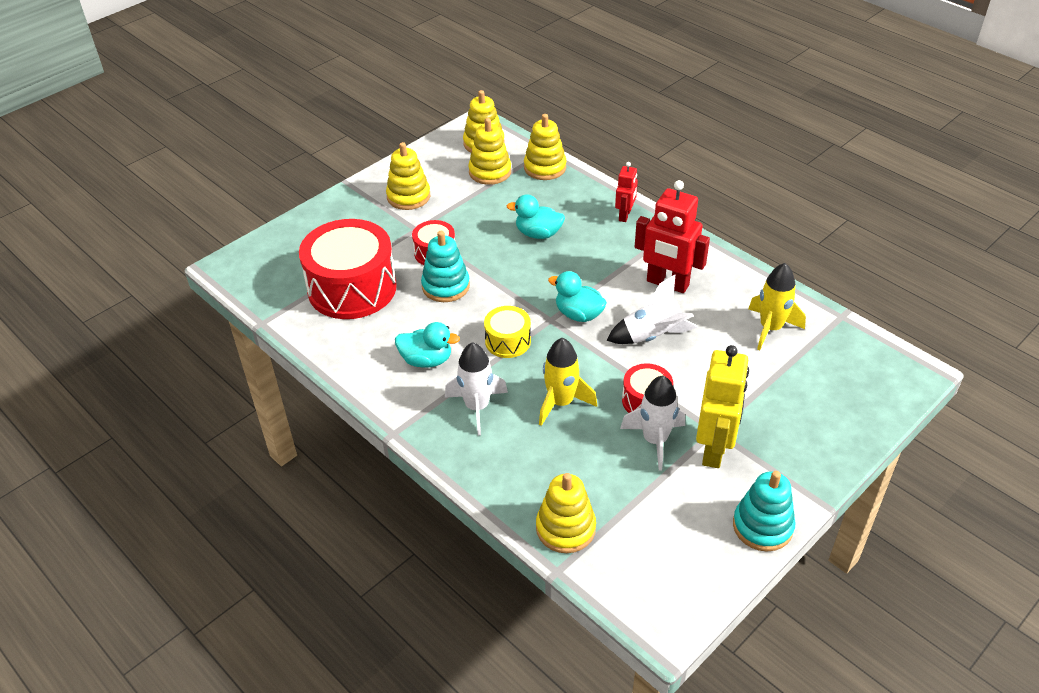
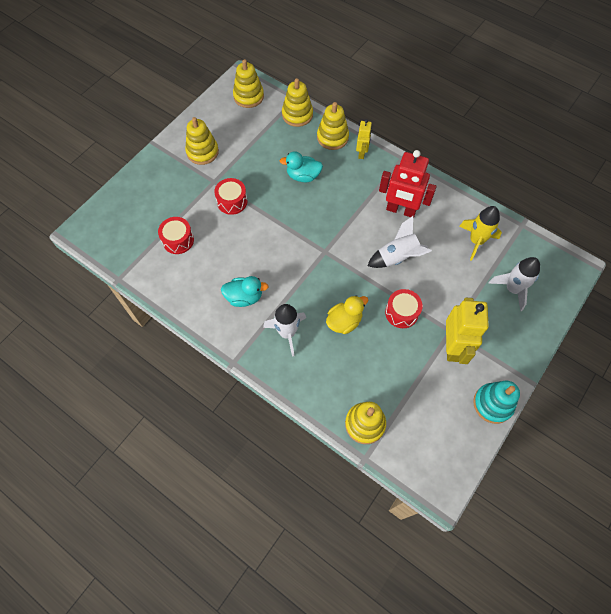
camera: 10 degrees left, 20 degrees up
(352, 288) = (178, 240): red drum -> red drum, size x0.49
(445, 286) = (245, 230): turquoise stacking toy -> none
(490, 172) = (258, 123): yellow stacking toy -> yellow stacking toy (332, 137)
(508, 341) = (298, 274): yellow drum -> none
(561, 402) = (344, 321): yellow rocket -> yellow duck
(578, 314) = (343, 244): turquoise duck -> none
(625, 215) = (362, 153): red robot -> yellow robot
(654, 440) = (412, 344): white rocket -> white rocket (512, 289)

